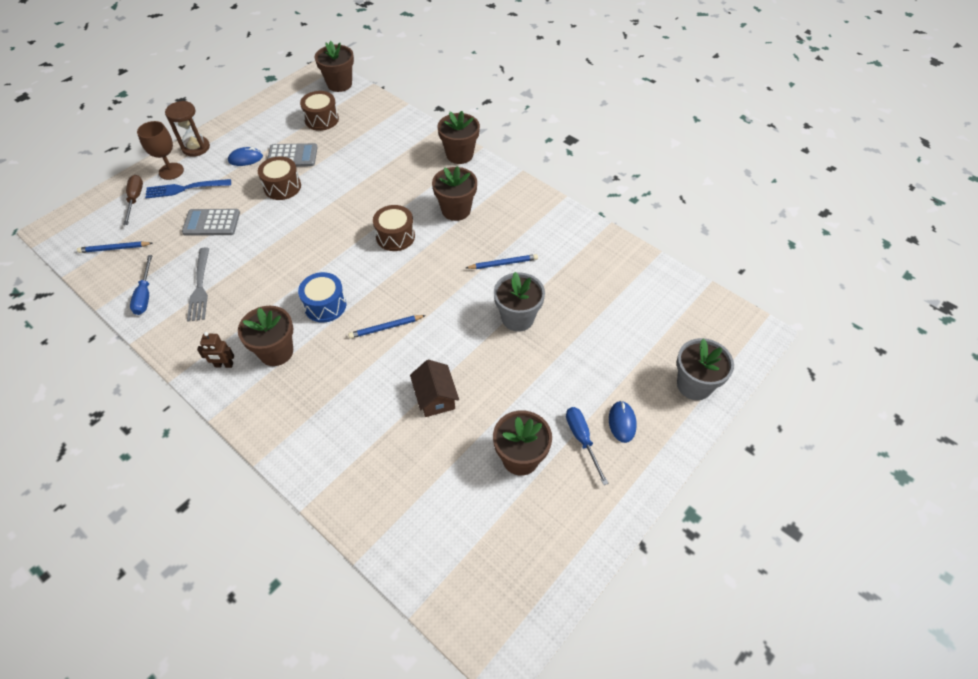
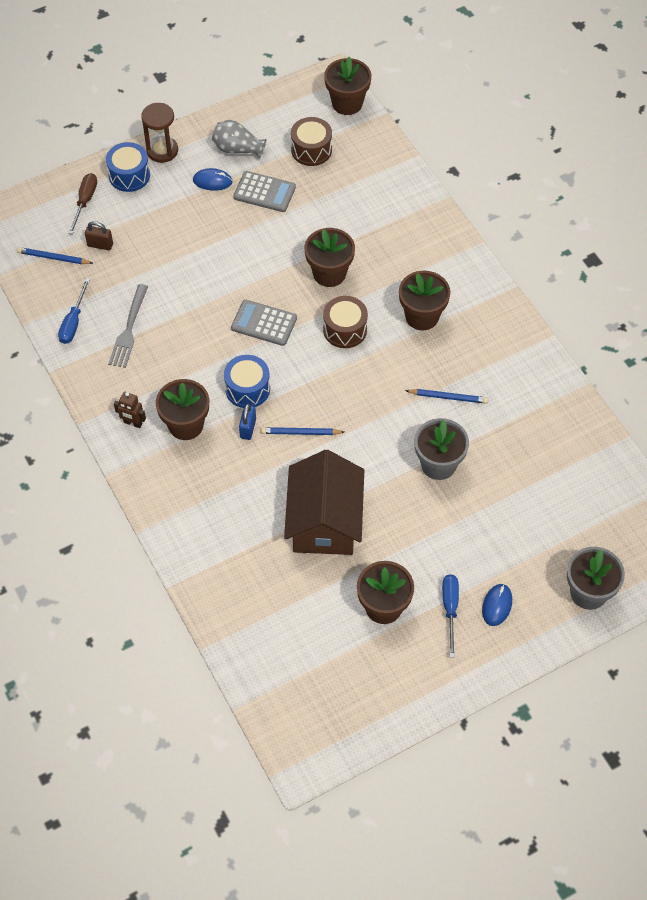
camera: 20 degrees right, 5 degrees up
(157, 228) = (100, 245): none -> brown padlock
(171, 171) = (129, 175): brown goblet -> blue drum
(185, 188) = (139, 203): blue fork -> none
(211, 223) = (157, 255): grey calculator -> grey calculator (264, 323)
(260, 132) = (237, 149): none -> grey vase
(282, 187) = (243, 231): brown drum -> none
(336, 338) = (248, 428): none -> blue padlock
(435, 397) = (324, 521): brown house -> brown house, size x1.87
(459, 155) = (453, 244): brown flower pot -> brown flower pot (329, 273)

